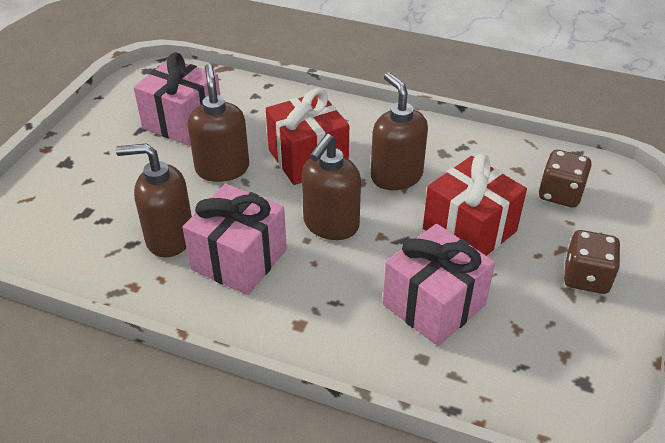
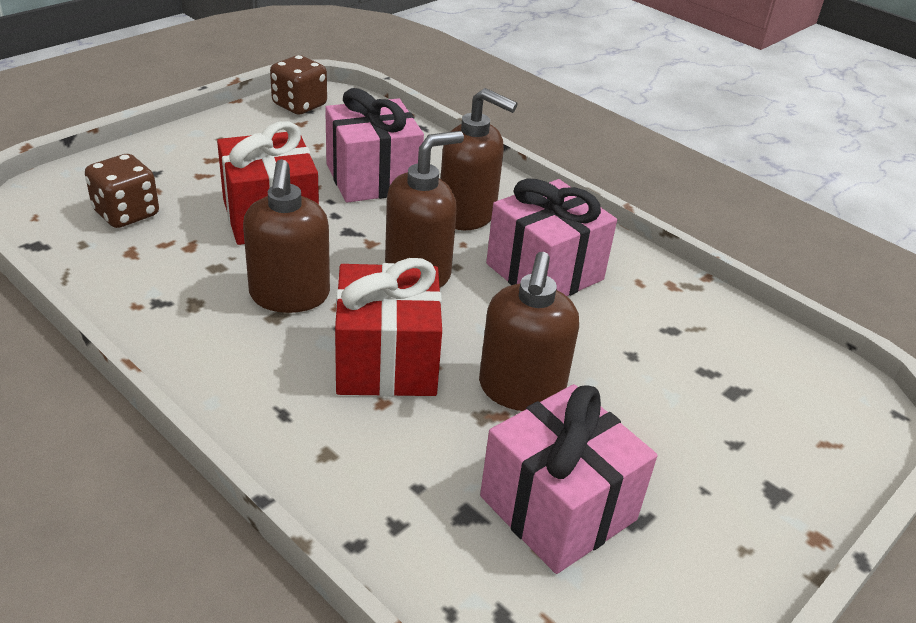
camera: 160 degrees left, 5 degrees down
(169, 238) = (622, 320): brown soap dispenser -> brown soap dispenser (468, 214)
(586, 277) = (212, 151): brown dice -> brown dice (299, 105)

